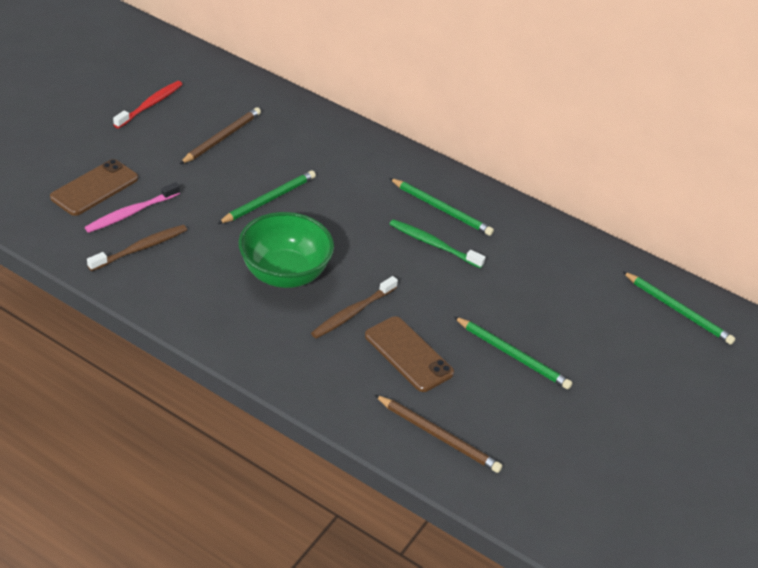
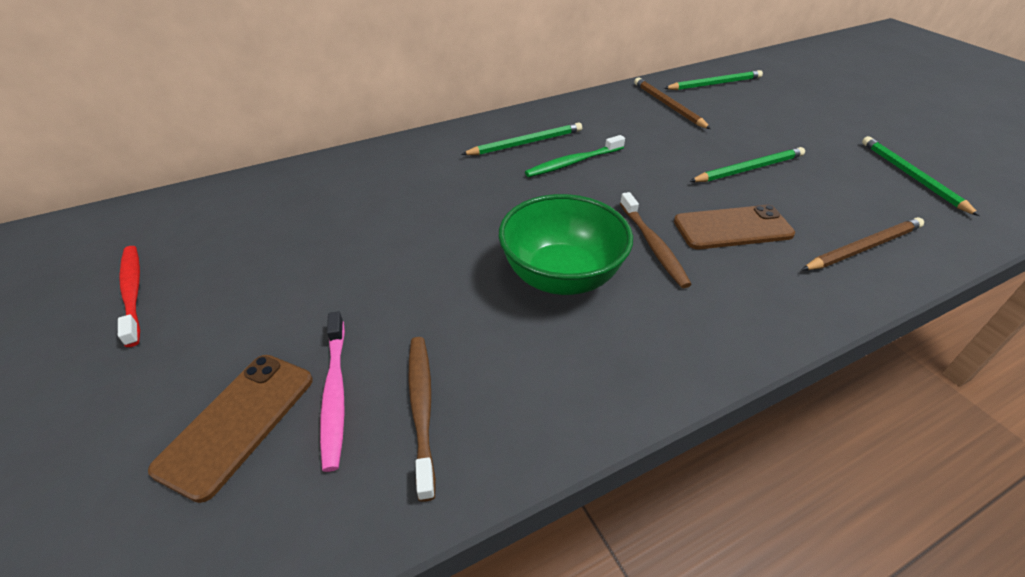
camera: 55 degrees left, 0 degrees up
(94, 188) = (237, 422): brown phone -> brown phone turned 45 degrees clockwise
(222, 138) = (274, 248): brown pencil -> brown pencil (668, 105)
(268, 200) = (421, 246): green pencil -> green pencil (911, 176)

